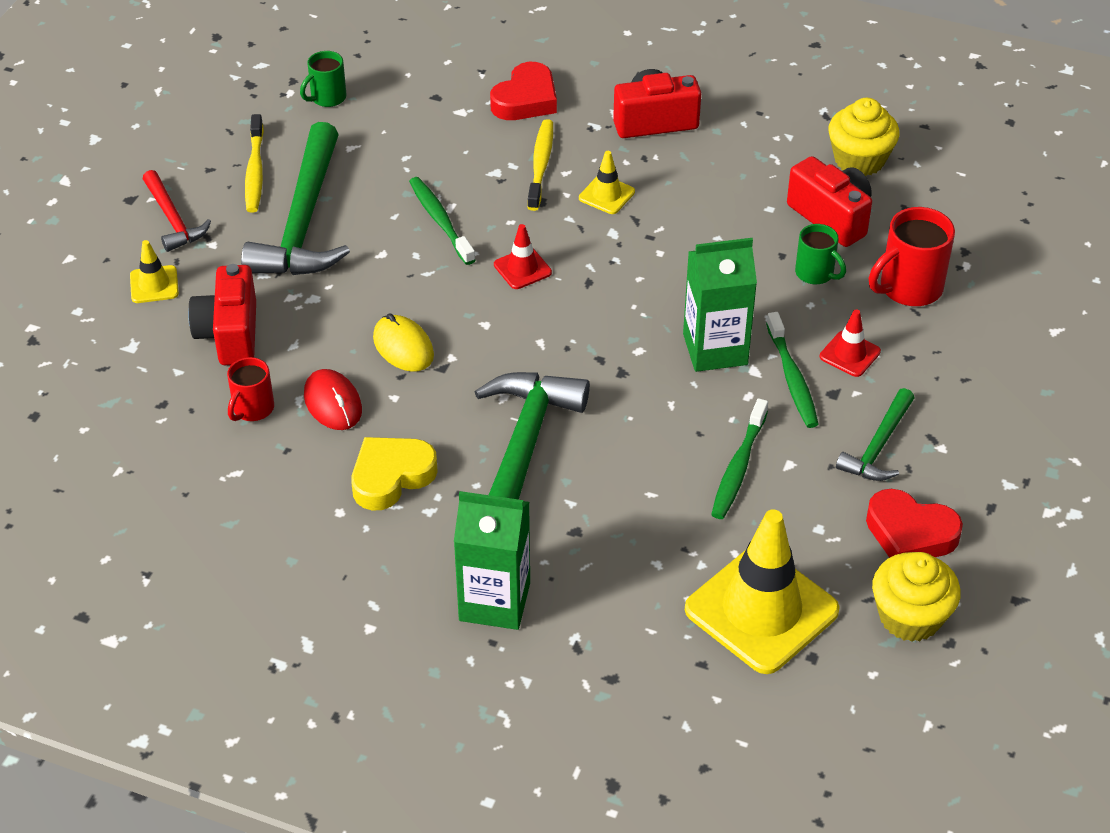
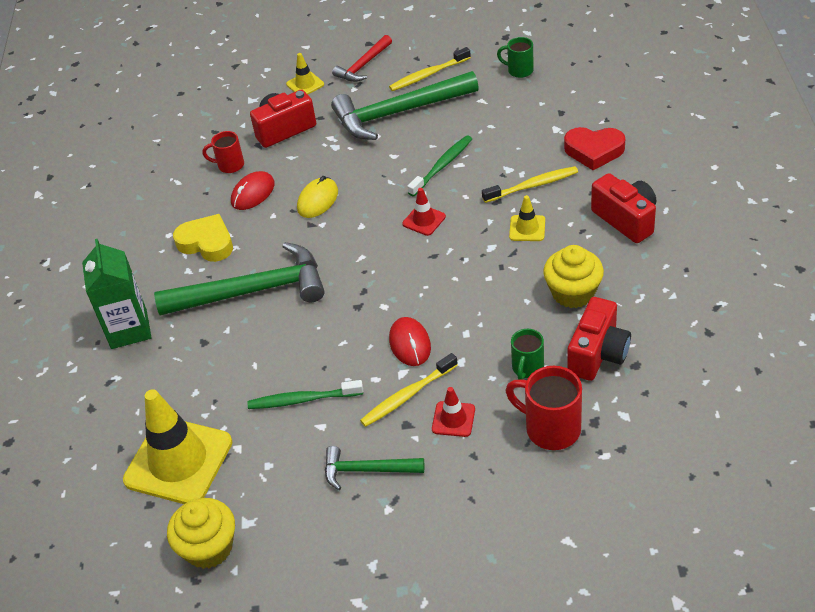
camera: 70 degrees right, 0 degrees up
(715, 349) = (410, 344): green carton -> red mouse
(792, 378) = (407, 396): green toothbrush -> yellow toothbrush
(859, 160) = (679, 345): yellow cupcake -> yellow cupcake (573, 293)
(910, 533) = (289, 520): red heart -> none

